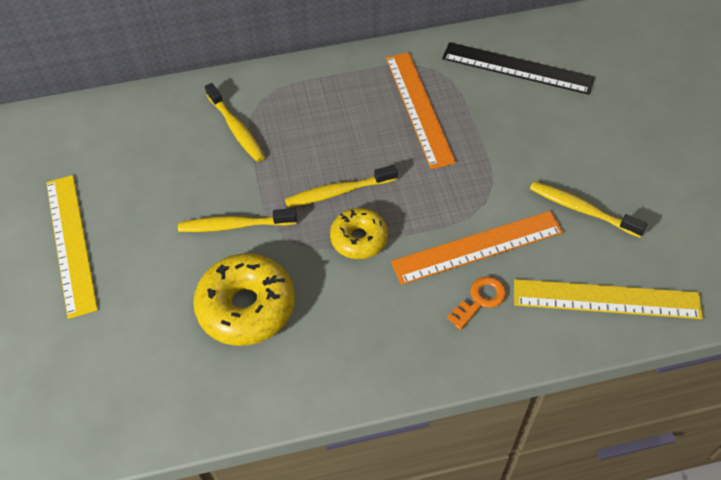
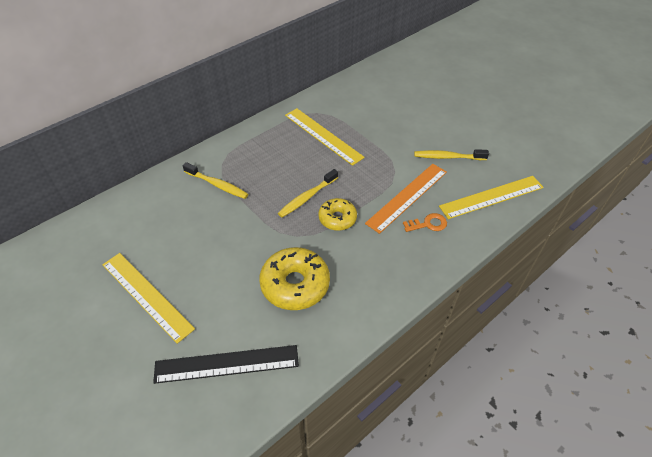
camera: 30 degrees left, 5 degrees down
(234, 225) = (254, 240): yellow toothbrush -> none
(418, 108) = (323, 136): orange ruler -> yellow ruler
(480, 300) = (428, 224): orange key -> orange key turned 60 degrees clockwise
(517, 68) = (363, 98): black ruler -> black ruler (227, 364)

